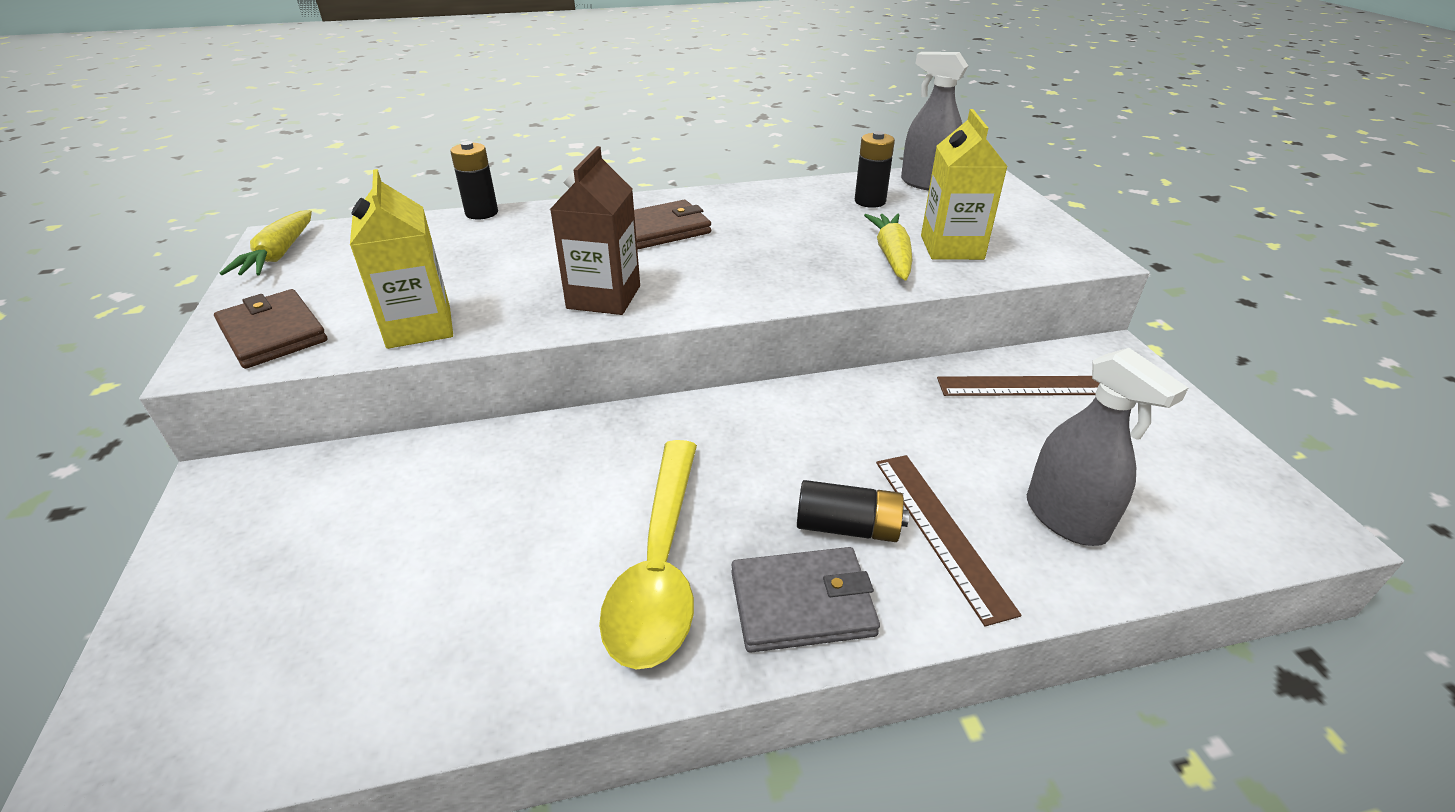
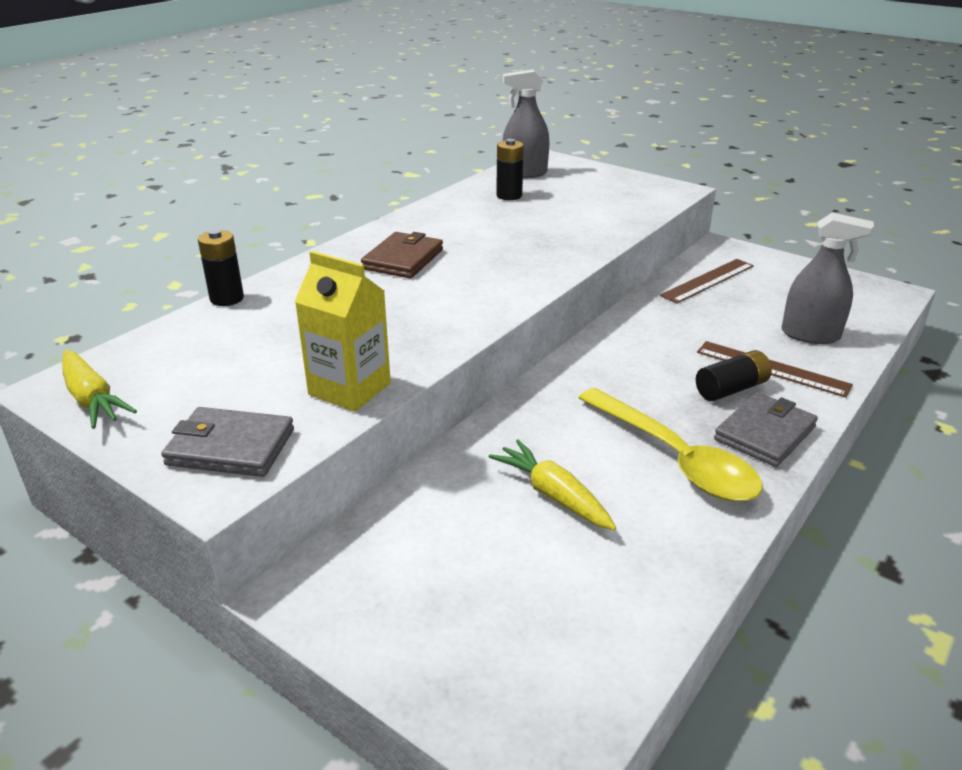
camera: 40 degrees left, 5 degrees down
(273, 333) = (230, 447): brown wallet -> grey wallet
(604, 297) = (448, 316): brown carton -> none
(891, 255) = (579, 224): yellow carrot -> yellow carrot (553, 495)
(951, 247) = (603, 208): yellow carton -> none

